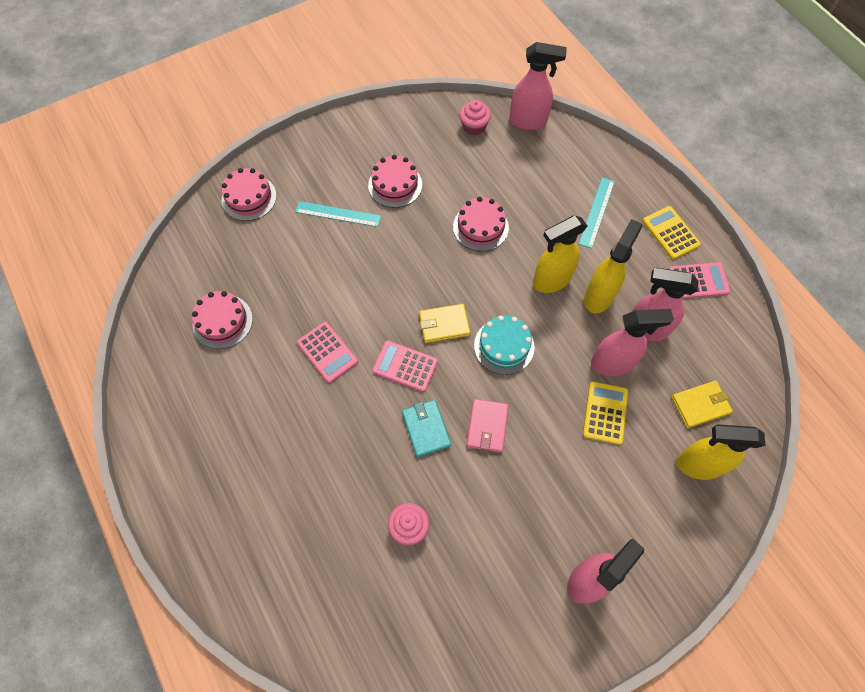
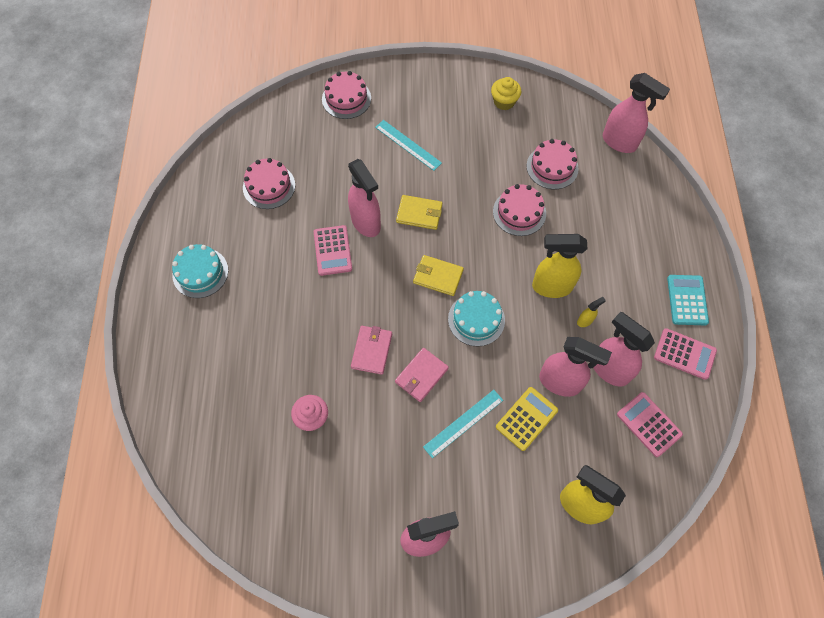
camera: 30 degrees right, 0 degrees up
(203, 445) = (200, 273): none -> turquoise cake
(343, 308) = (366, 223): none -> pink spray bottle
(395, 185) = (469, 143): pink cake -> pink cake (552, 167)
(403, 131) = (504, 102): none -> yellow cupcake
(405, 366) = (386, 293): pink calculator -> pink calculator (649, 424)
(426, 429) = (372, 350): turquoise wallet -> pink wallet
(474, 127) = (567, 125): pink cupcake -> none
(596, 212) = (630, 249): turquoise ruler -> turquoise ruler (463, 423)
(599, 296) = (585, 321): yellow spray bottle -> yellow spray bottle, size x0.44
(670, 233) = (687, 300): yellow calculator -> turquoise calculator
(700, 405) = (615, 458): yellow wallet -> yellow wallet (419, 214)

